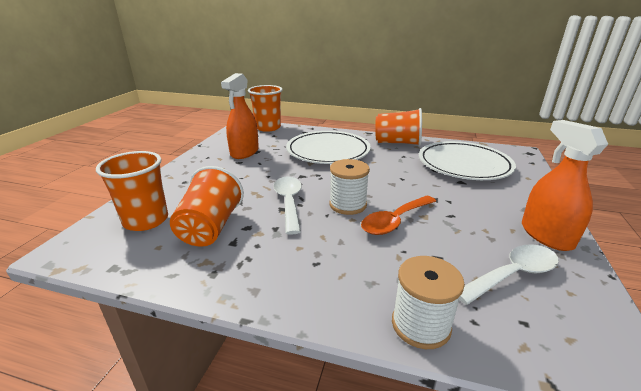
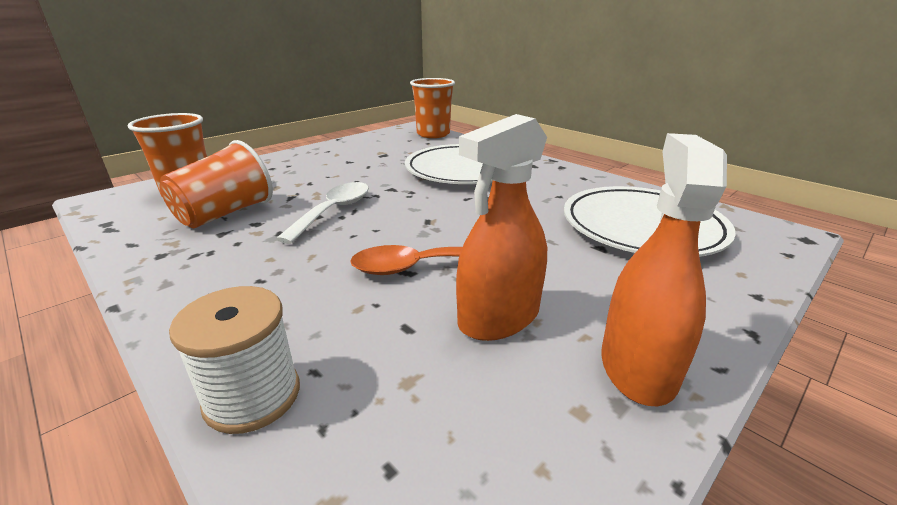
camera: 30 degrees right, 0 degrees up
(244, 152) = (369, 153): orange spray bottle -> orange spray bottle (499, 317)
(348, 205) = (393, 232): white spool -> none
(397, 143) = (575, 179): orange cup -> none
(512, 275) = (480, 396): white spoon -> none

